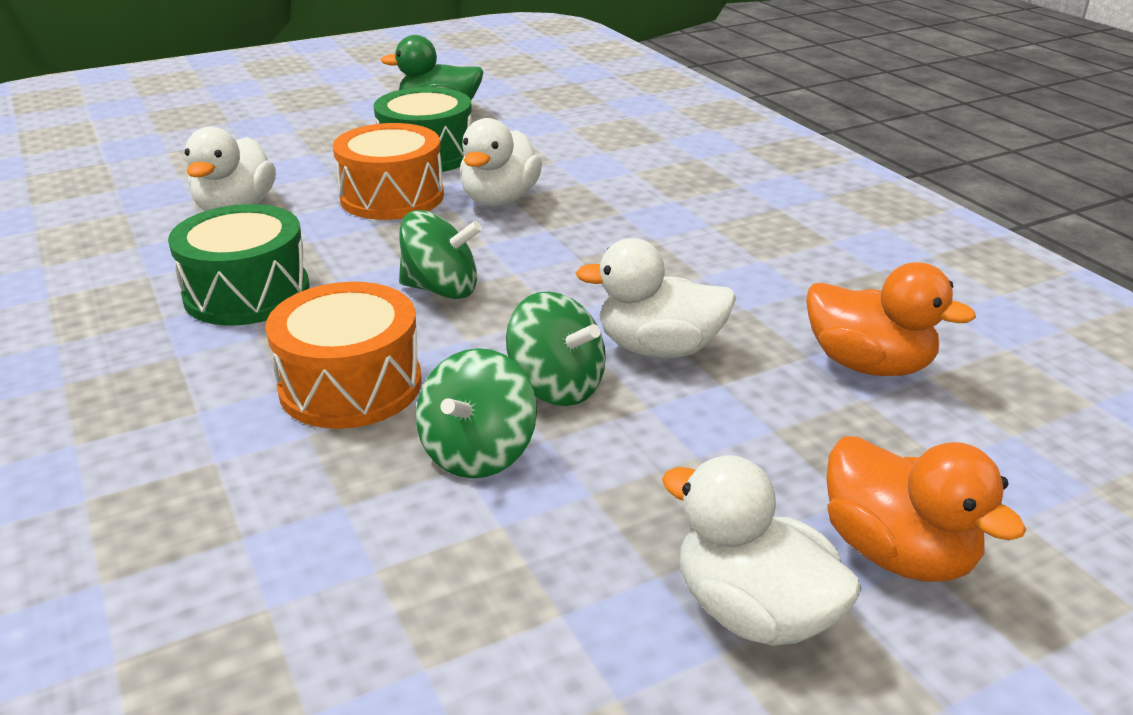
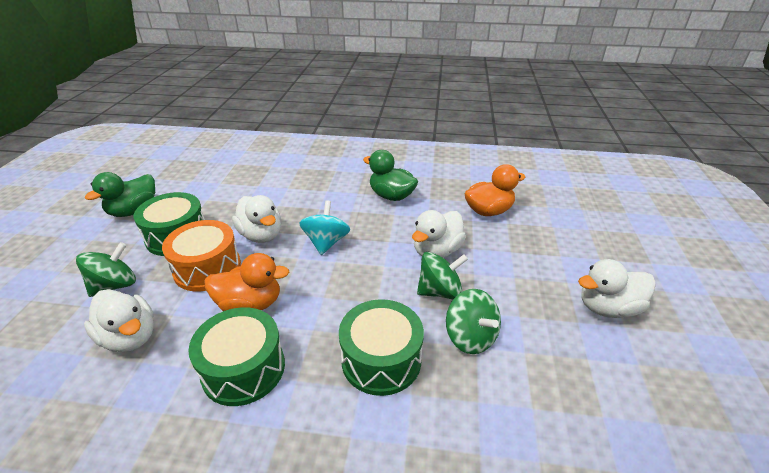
camera: 55 degrees left, 5 degrees up
(350, 385) = (381, 359): orange drum -> green drum
(441, 289) = (324, 291): green spinning top -> green spinning top (115, 285)
(548, 249) = (326, 242): none -> turquoise spinning top
(750, 254) = (391, 196): none -> green duck
(897, 552) = (592, 261): orange duck -> orange duck (250, 304)

